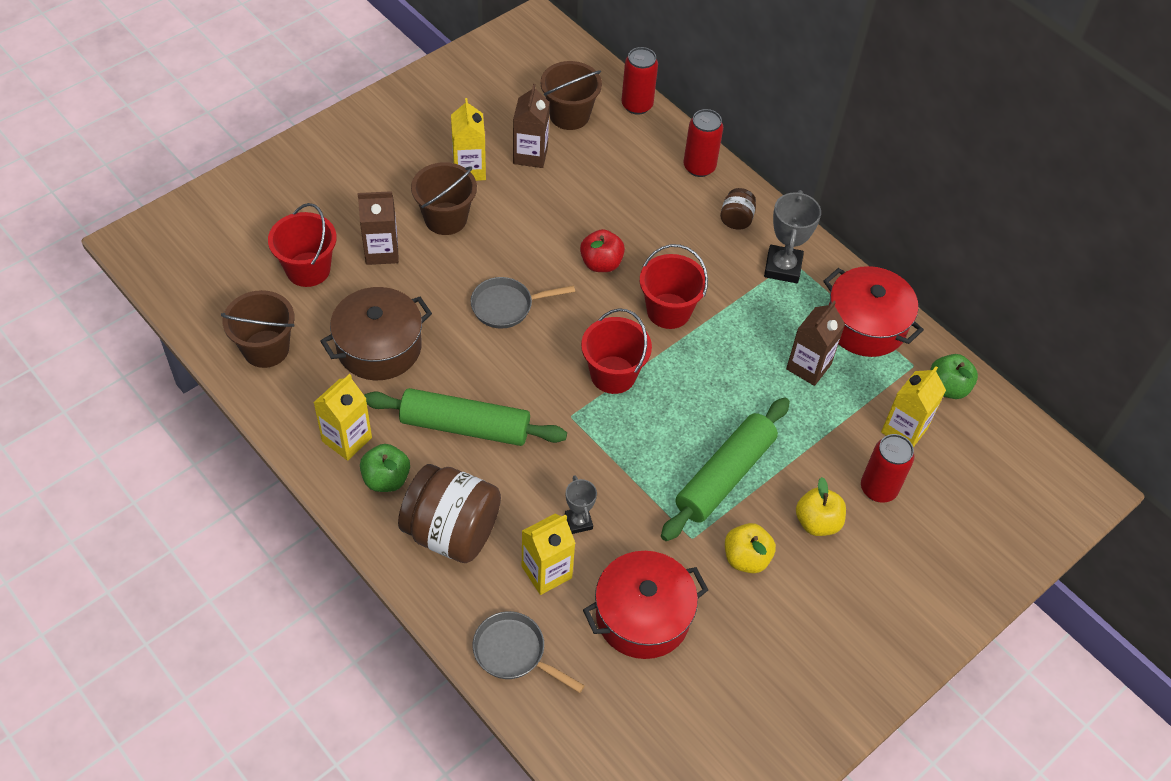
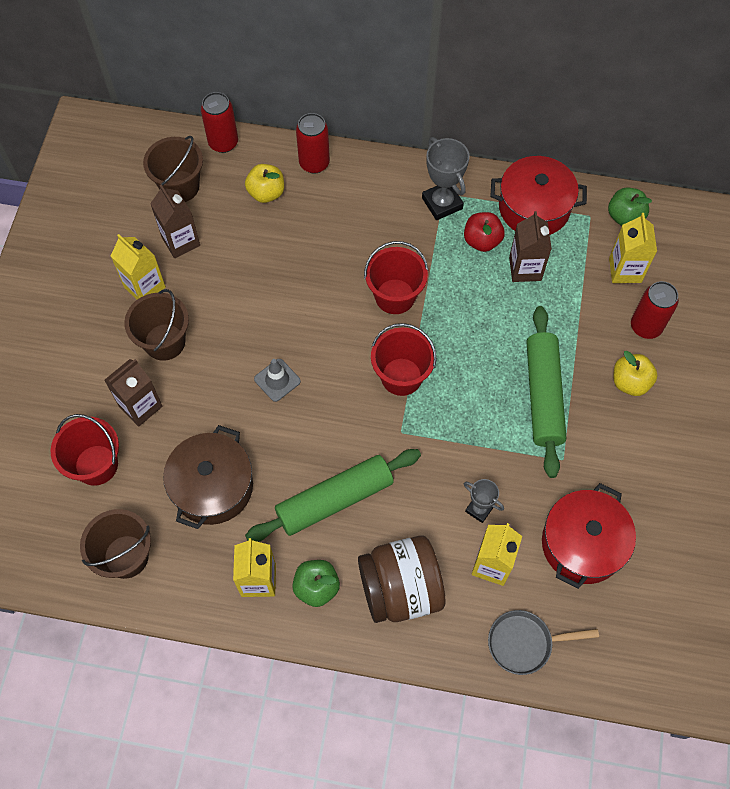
camera: 35 degrees left, 10 degrees up
(507, 306) = (277, 380): grey pan -> grey traffic cone
(601, 263) = (314, 294): red apple -> red apple (482, 241)
(736, 219) = (377, 187): brown jar -> none
(746, 558) = (609, 446): yellow apple -> yellow apple (266, 193)

